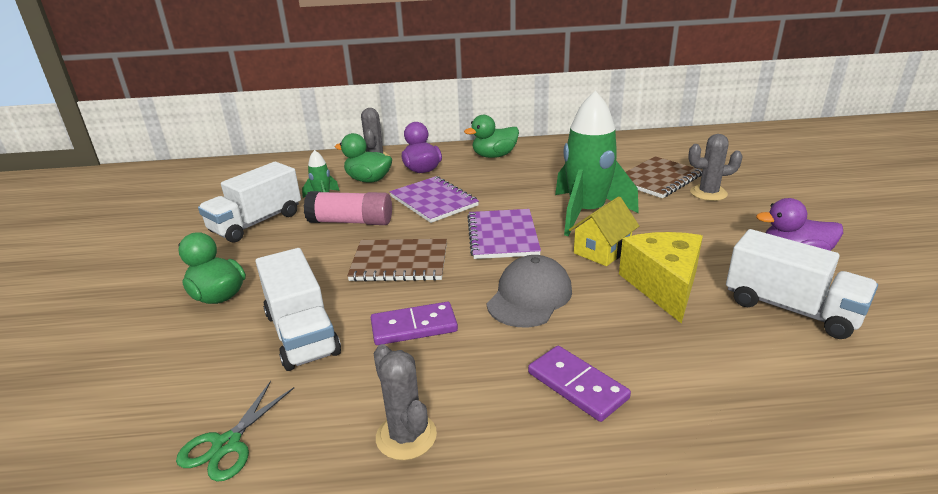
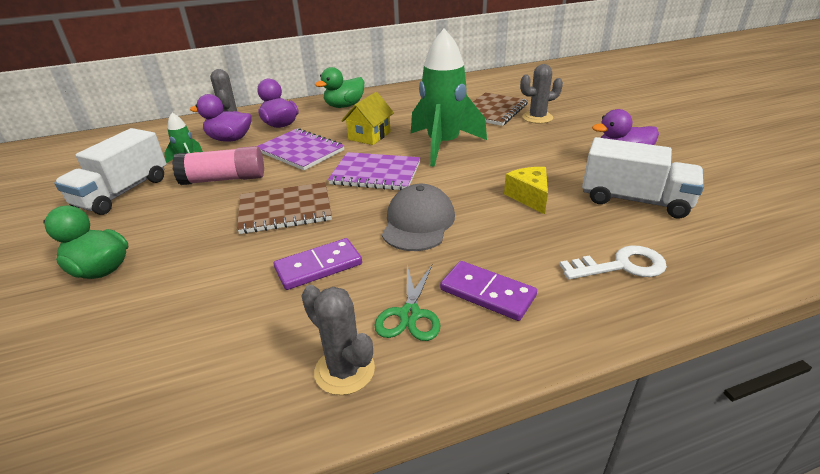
camera: 15 degrees left, 5 degrees up
(226, 445) = (154, 419): green scissors -> green scissors (409, 314)
(302, 333) = (205, 292): white truck -> none
(368, 180) = (230, 139): green duck -> purple duck
(503, 236) = (375, 173): purple notebook -> purple notebook turned 60 degrees counterclockwise
(602, 251) = (467, 175): yellow house -> yellow house (369, 136)
(663, 286) = (529, 197): yellow cheese -> yellow cheese, size x0.62
(742, 383) = (621, 266): none -> white key

